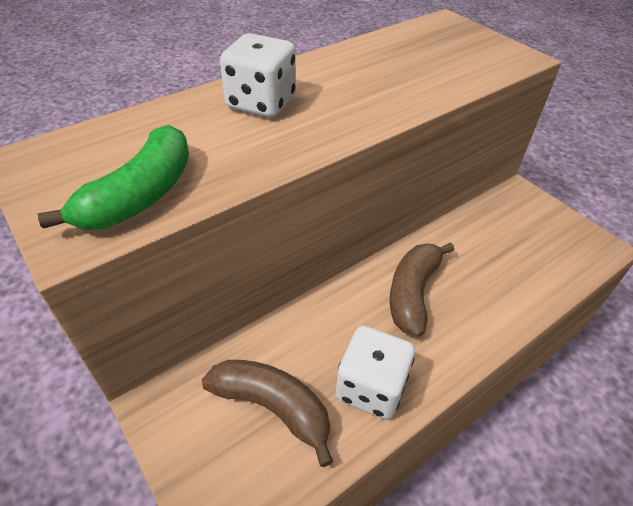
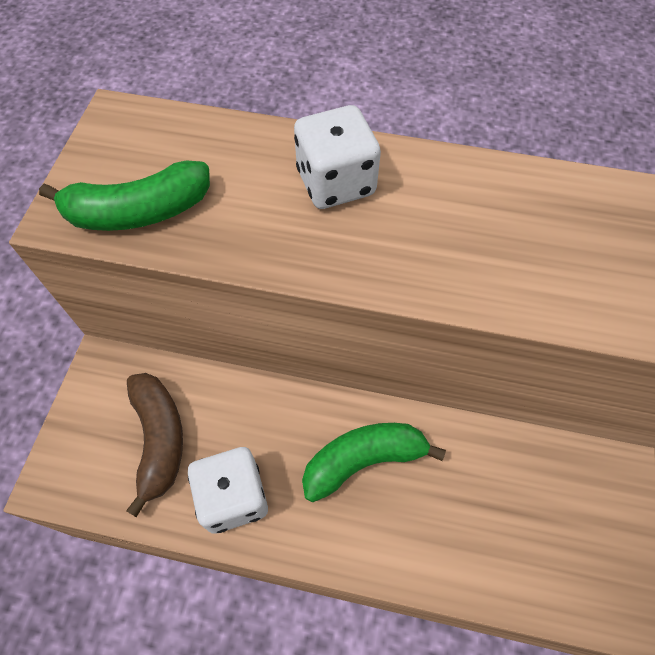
camera: 50 degrees right, 15 degrees up
(413, 293) = (363, 460): brown banana -> green banana

